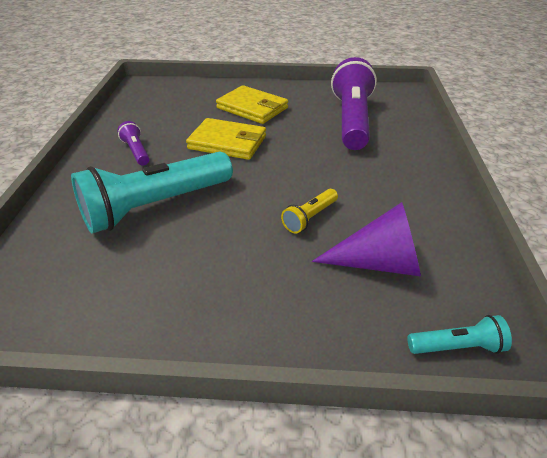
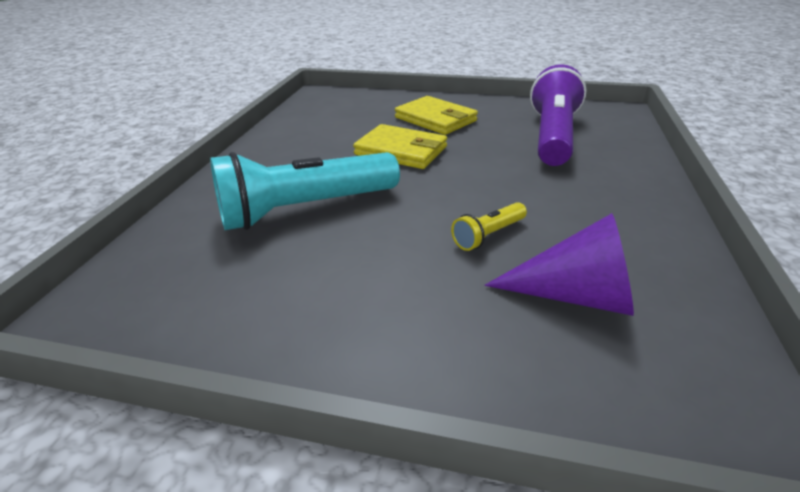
camera: 10 degrees right, 5 degrees down
(136, 151) = (297, 154): purple flashlight -> none
(457, 347) = (686, 418): turquoise flashlight -> none

